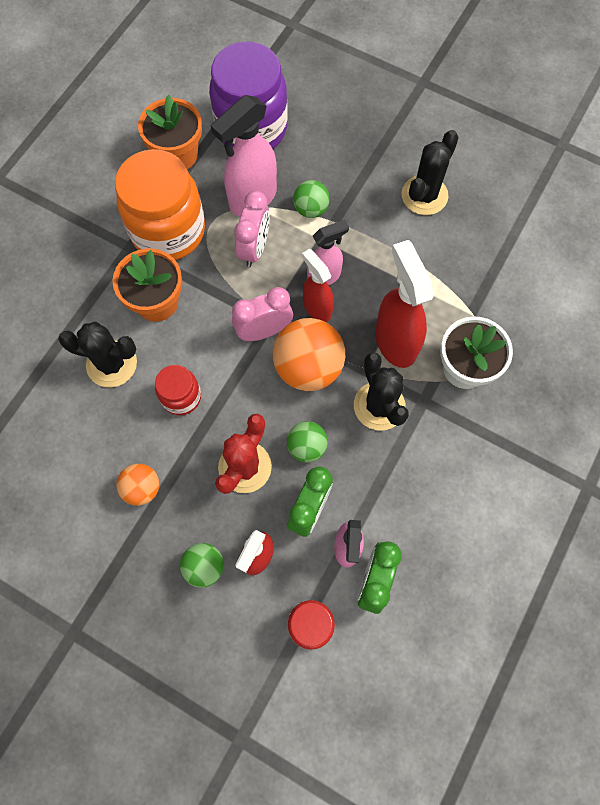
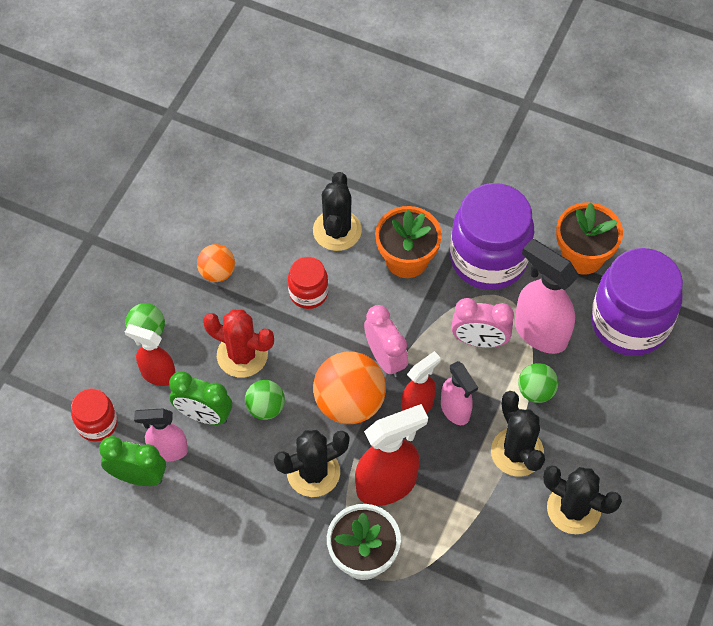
camera: 85 degrees right, 10 degrees down
(168, 231) = (488, 259): orange jar -> purple jar
(369, 231) = (517, 452): none -> black cactus

